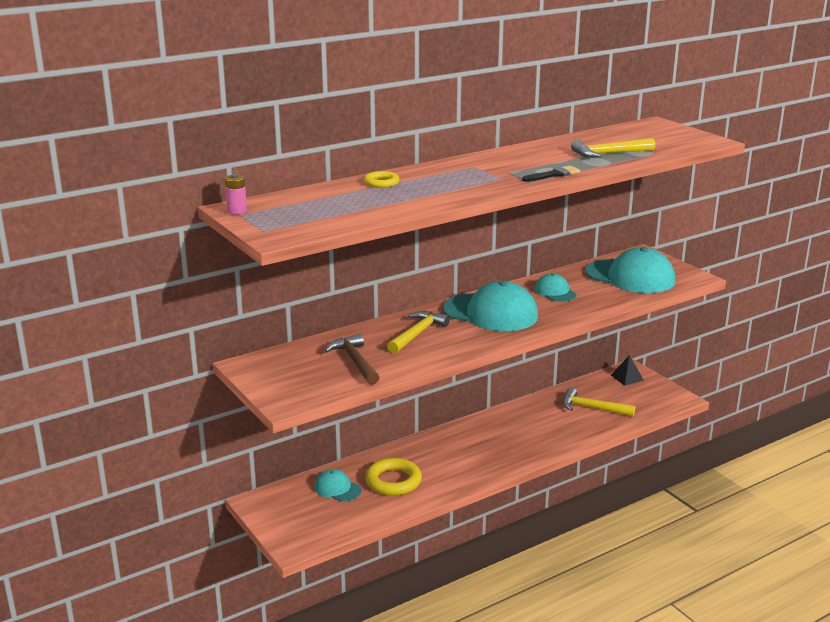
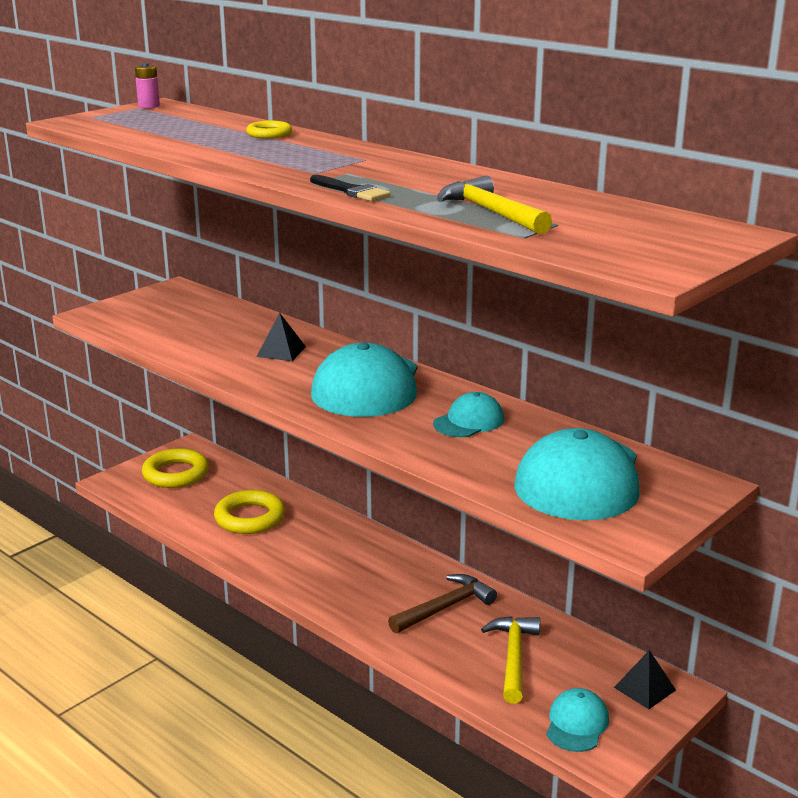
camera: 75 degrees right, 0 degrees up
(301, 511) = (176, 474): none -> yellow ring
(337, 488) = (225, 486): turquoise cap -> turquoise cap (576, 724)
(355, 361) = (195, 330): brown hammer -> brown hammer (445, 607)
(417, 334) = (281, 351): yellow hammer -> black pyramid

